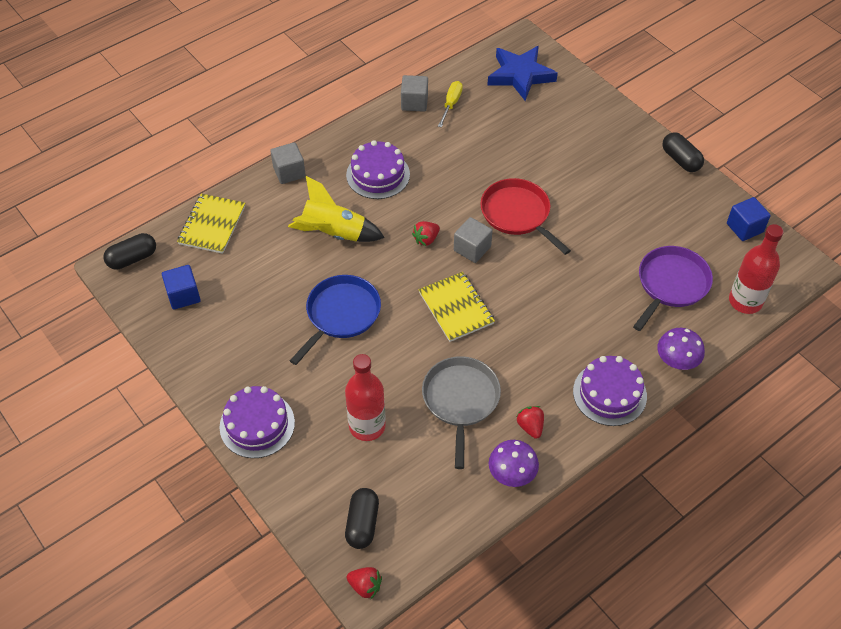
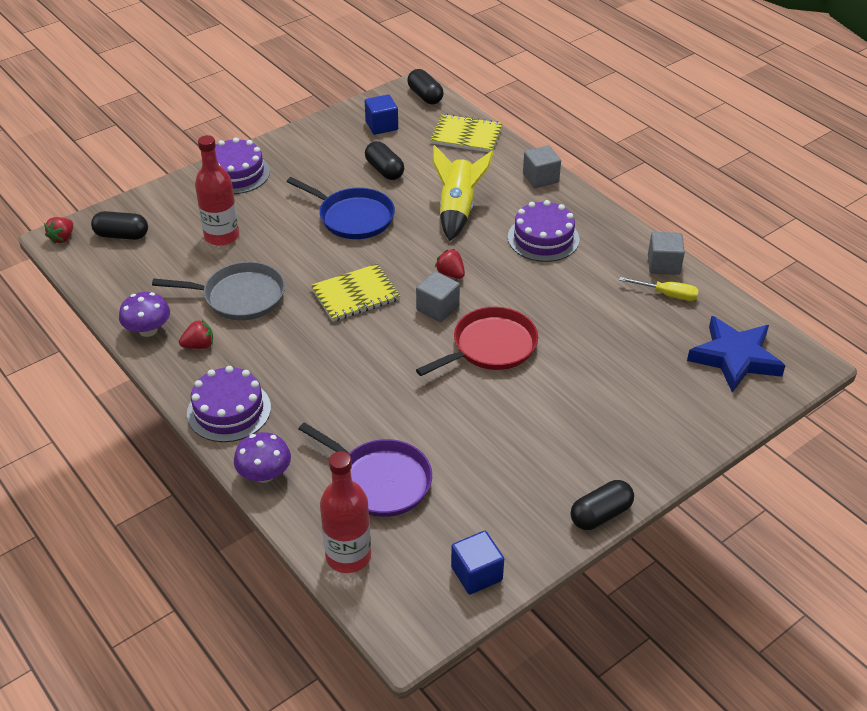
camera: 90 degrees right, 10 degrees down
(264, 291) = (384, 170): none -> black capsule

